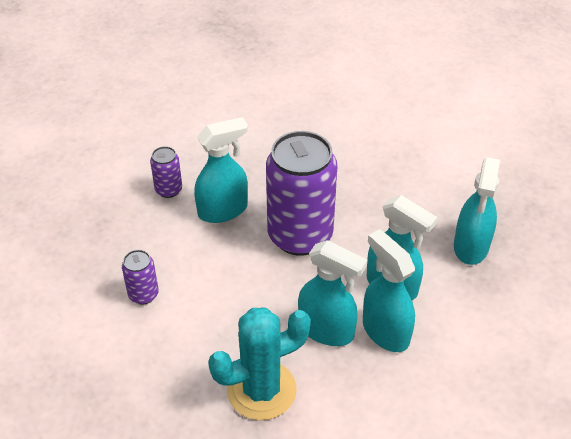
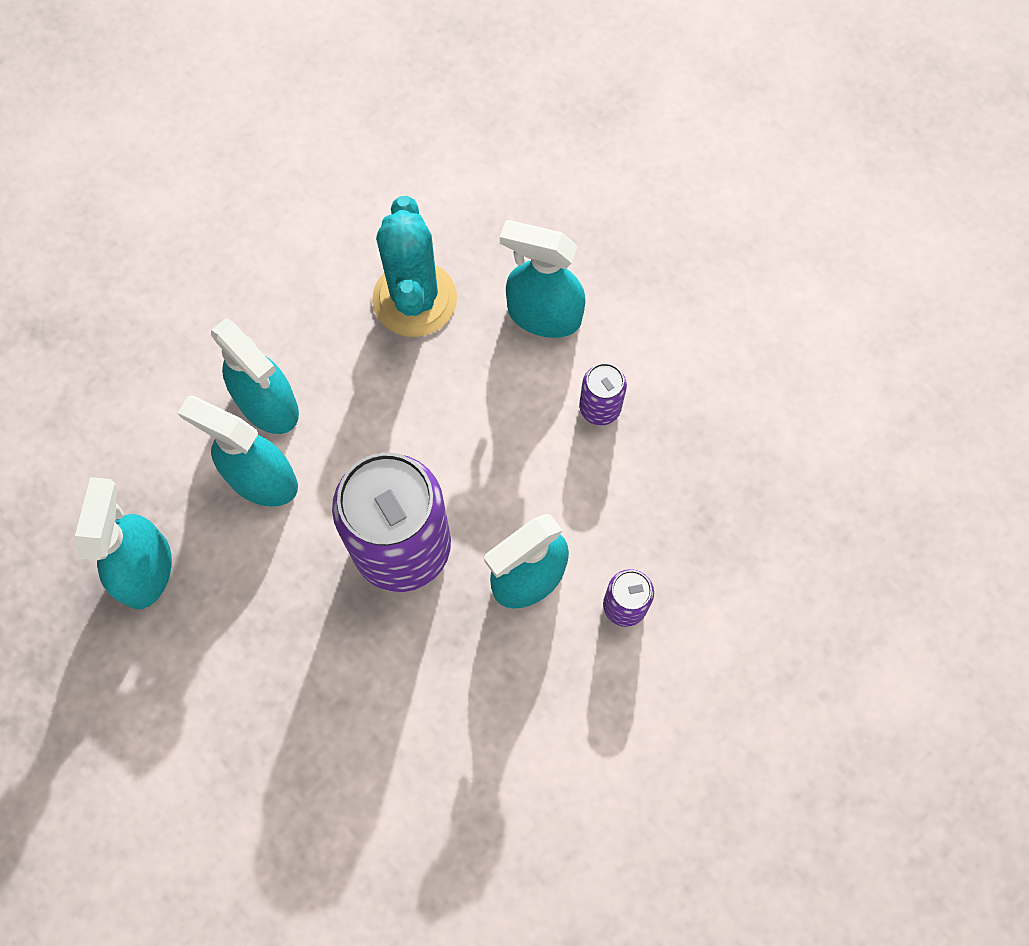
camera: 170 degrees right, 25 degrees up
(261, 390) = (415, 299): turquoise cactus -> turquoise cactus turned 60 degrees counterclockwise
(326, 330) = (345, 394): turquoise spray bottle -> turquoise spray bottle (543, 315)

